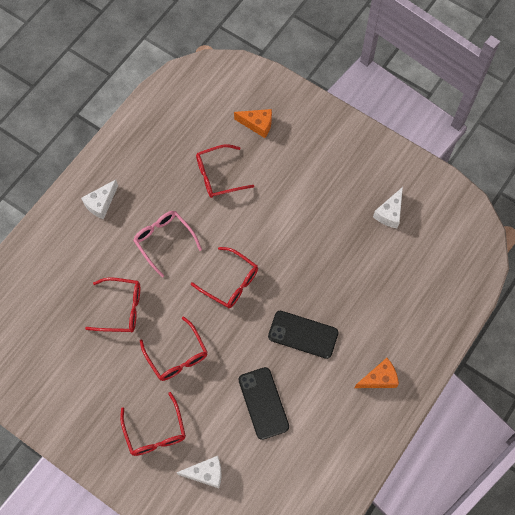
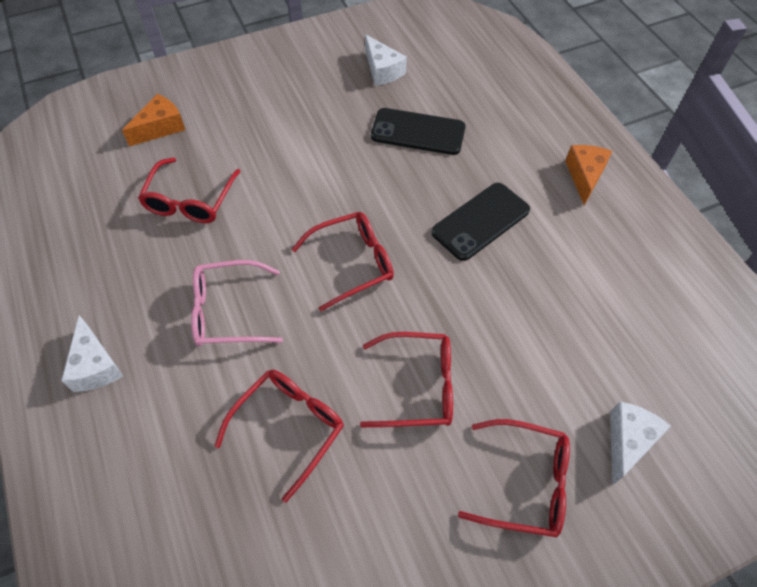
camera: 60 degrees left, 10 degrees down
(263, 403) = (553, 312): black phone -> black phone (418, 132)

